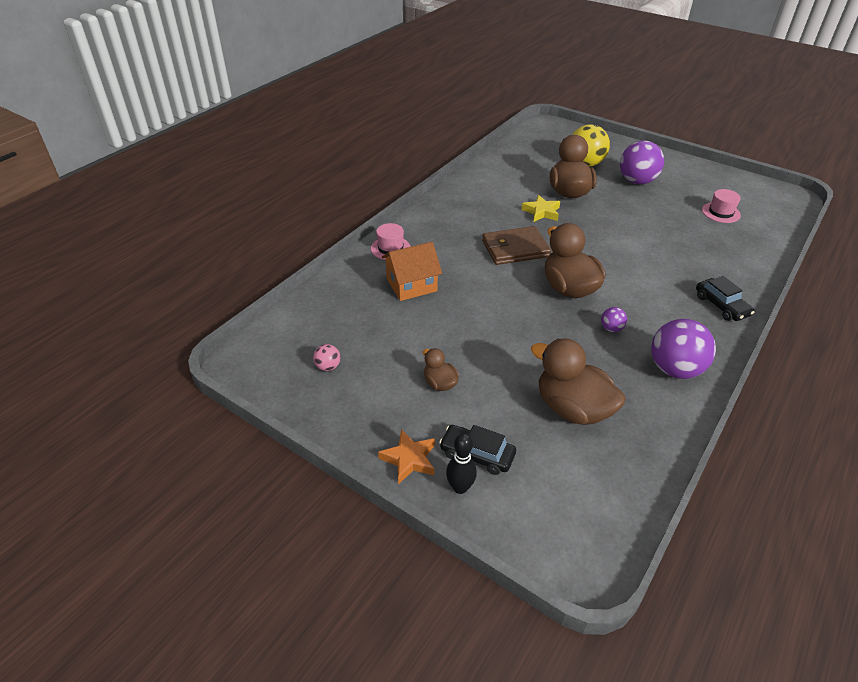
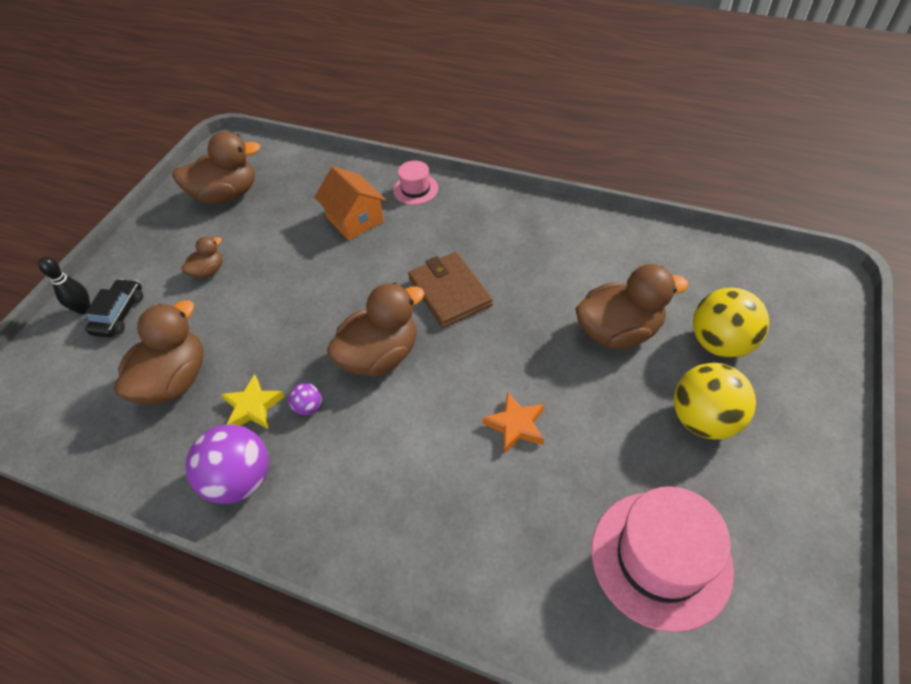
camera: 80 degrees right, 10 degrees up
(328, 367) = (227, 195): pink ball -> brown duck
(409, 459) = (117, 271): orange star -> orange star (516, 425)
(541, 212) = (548, 307): yellow star -> yellow star (253, 407)
(637, 181) = (703, 419): purple ball -> yellow ball
(721, 212) = (661, 558): pink hat -> pink hat, size x1.97
(721, 305) = (381, 544): black car -> none

